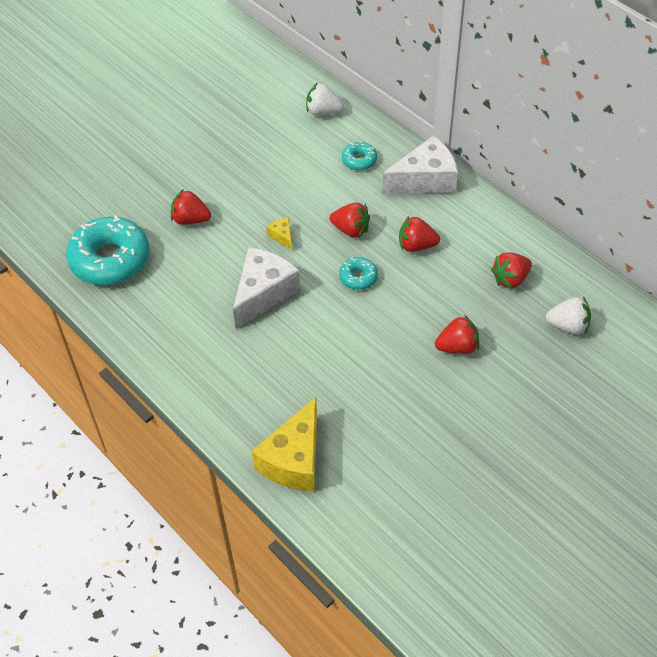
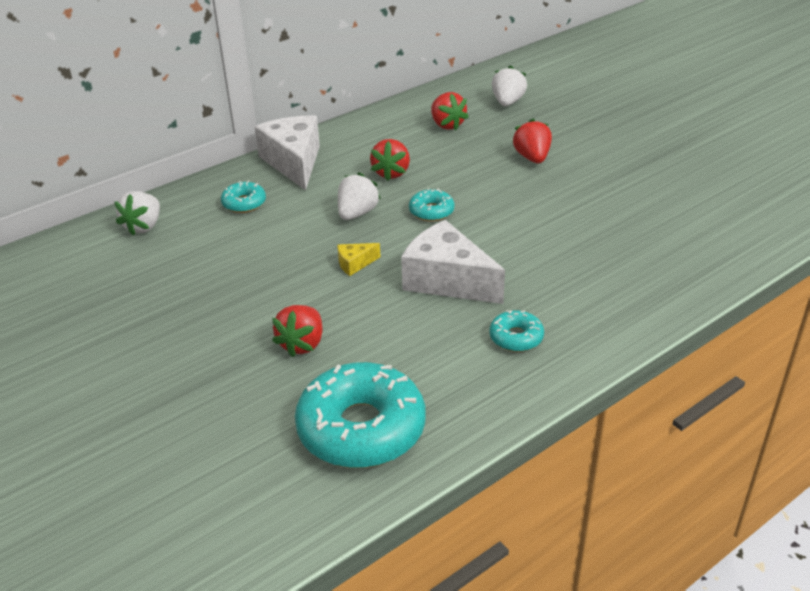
camera: 85 degrees left, 15 degrees down
(196, 337) = (516, 337): none -> turquoise donut
(294, 460) = (690, 262): yellow cheese -> none
(351, 230) = (357, 213): red strawberry -> white strawberry

